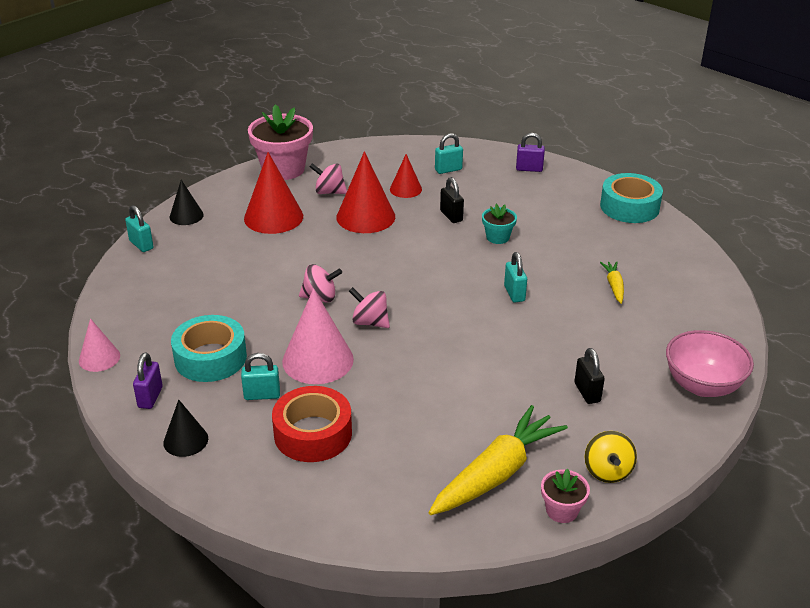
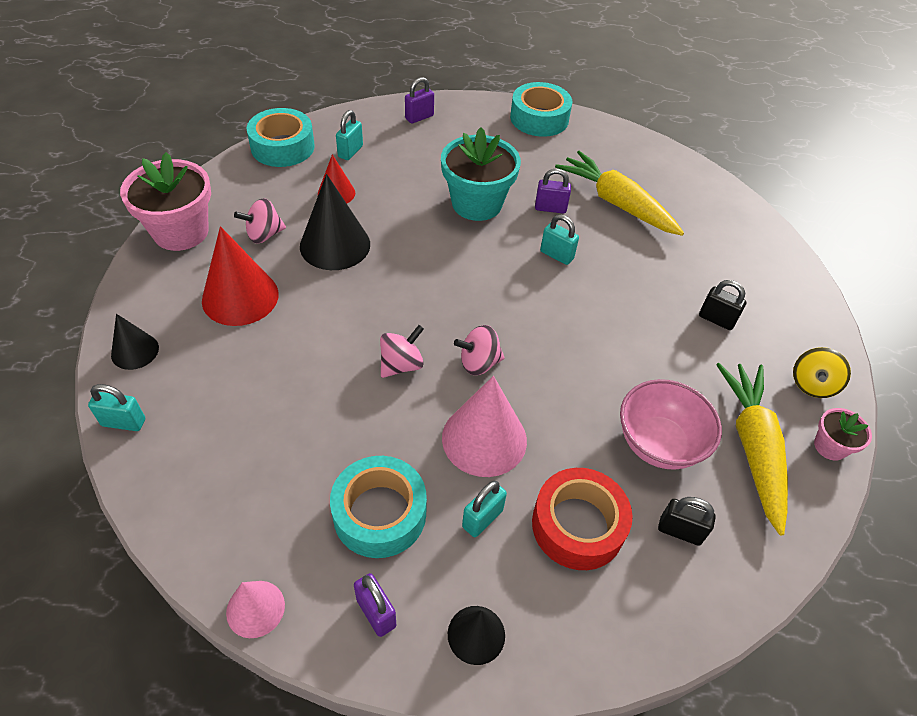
camera: 45 degrees left, 15 degrees up
(365, 217) = (335, 245): red cone -> black cone
(405, 149) = (282, 147): none -> turquoise tape
(451, 216) = (412, 202): black padlock -> black padlock (680, 531)
(497, 237) = (477, 203): turquoise flower pot -> turquoise flower pot, size x2.02
(552, 265) = (550, 208): none -> purple padlock
(607, 471) = (812, 384): yellow spinning top -> yellow spinning top turned 75 degrees clockwise
(614, 286) = (616, 203): yellow carrot -> yellow carrot, size x2.13
(702, 385) = (773, 260): pink bowl -> pink bowl (658, 443)

